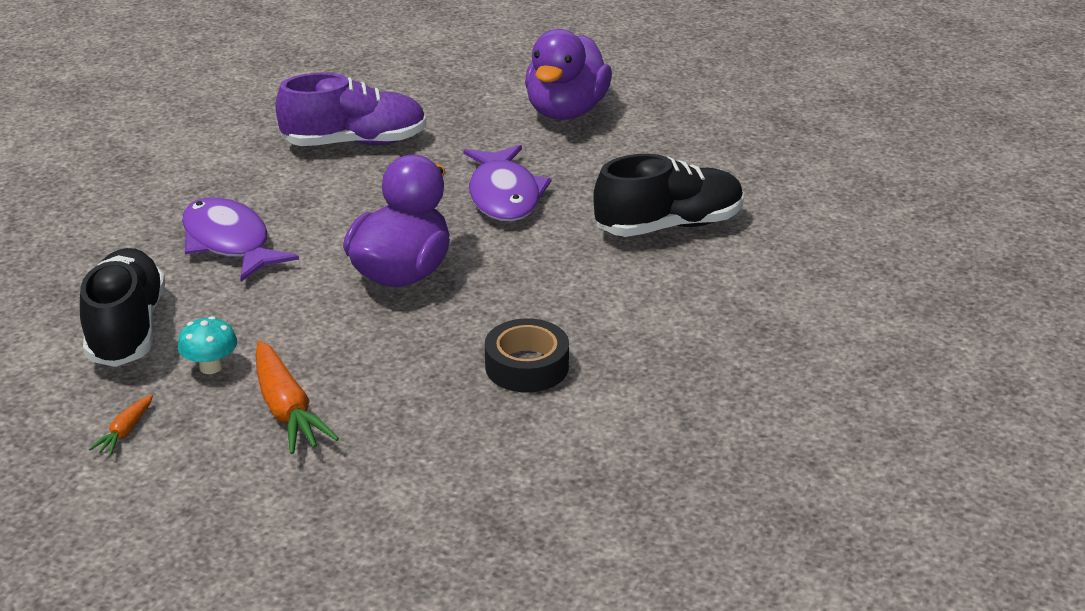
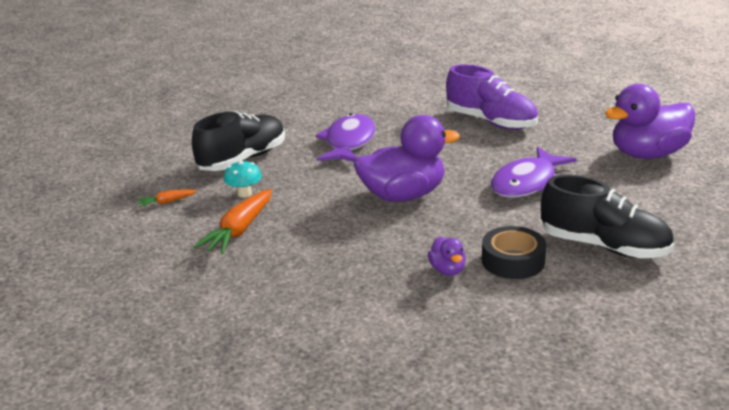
camera: 50 degrees right, 5 degrees down
(527, 366) = (382, 276): black tape -> black tape (513, 261)
(575, 324) = (447, 270): none -> purple duck

